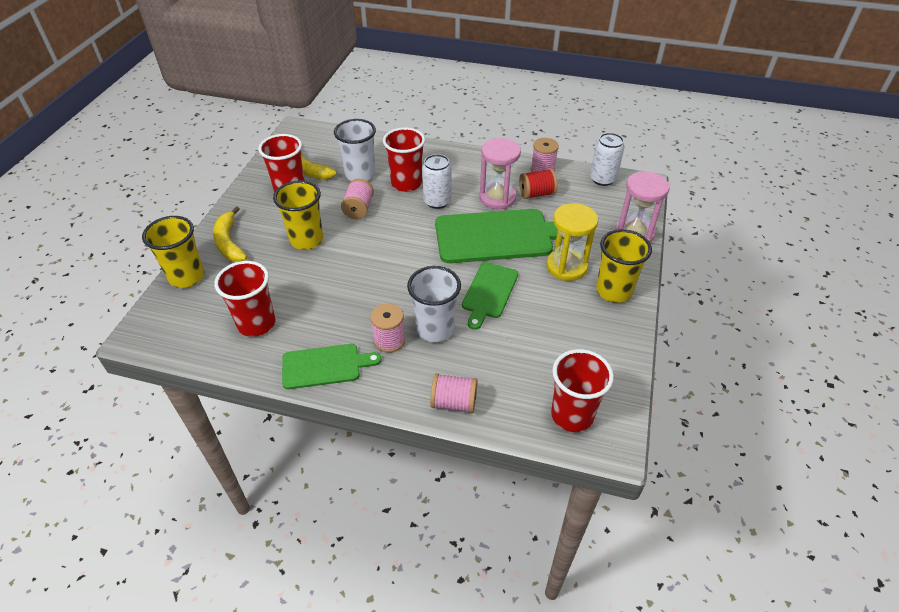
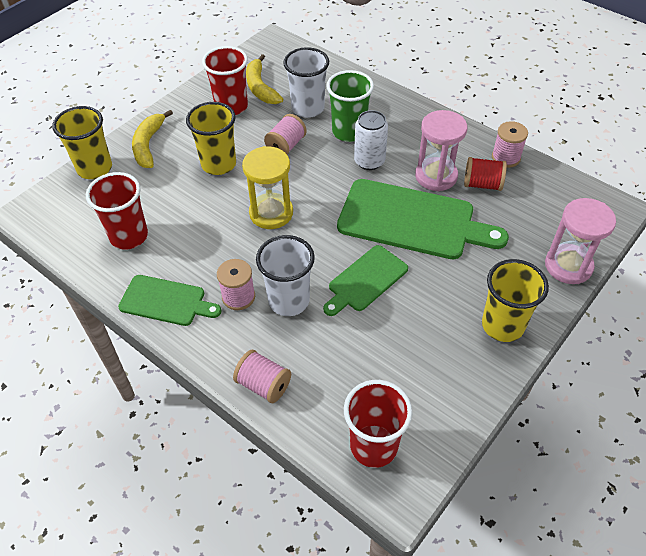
camera: 25 degrees right, 5 degrees up
(406, 184) = (349, 132): red cup -> green cup
(566, 266) = (466, 279): yellow hourglass -> yellow hourglass (271, 213)
(602, 179) = (570, 189): white can -> none

